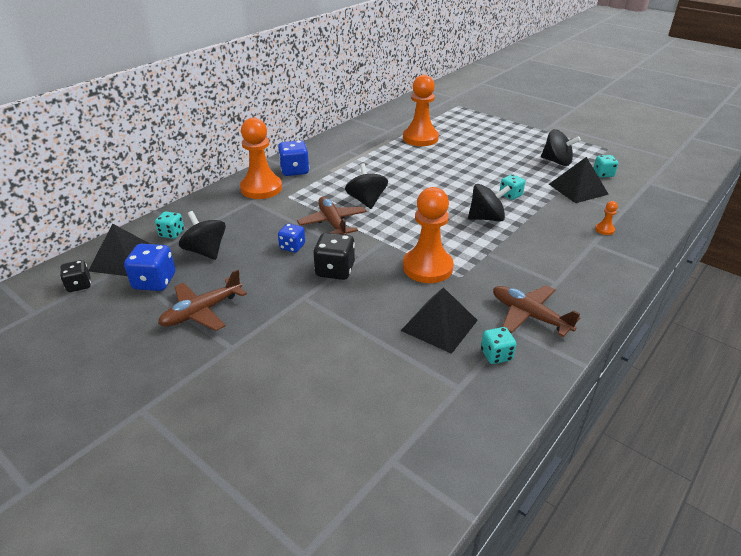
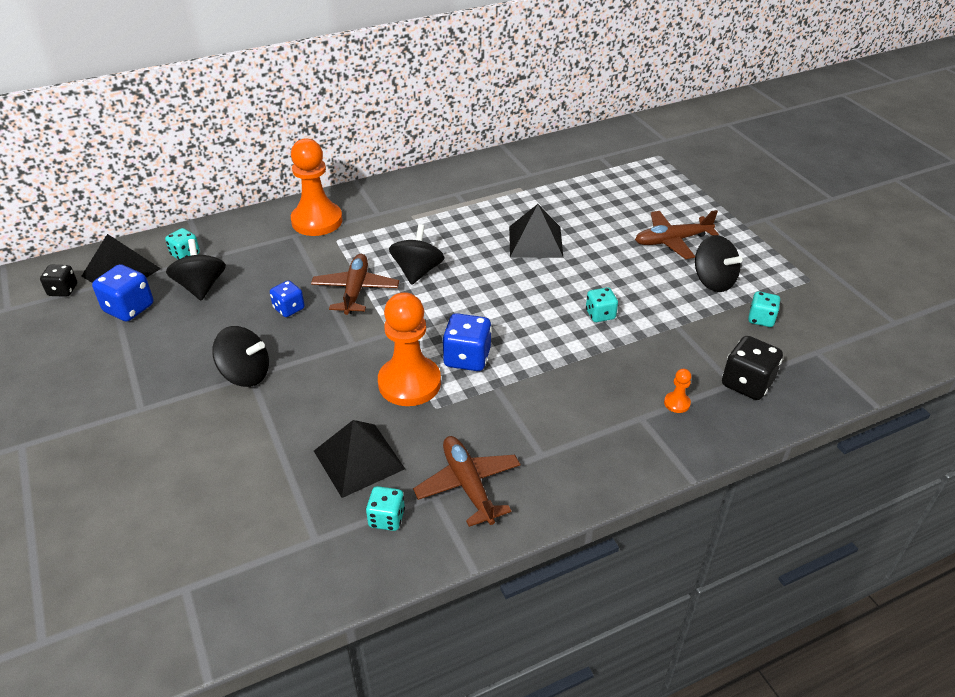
camera: 25 degrees right, 5 degrees up
(202, 312) = (145, 358): brown plane -> brown plane (672, 241)
(294, 170) = (371, 206): blue dice -> blue dice (467, 358)
(335, 270) = (308, 353): black dice -> black dice (747, 383)
(420, 138) = (561, 196): orange pawn -> none
(486, 218) = (538, 338): black spinning top -> black spinning top (245, 374)
(578, 189) = (701, 332): black pyramid -> black pyramid (535, 241)

